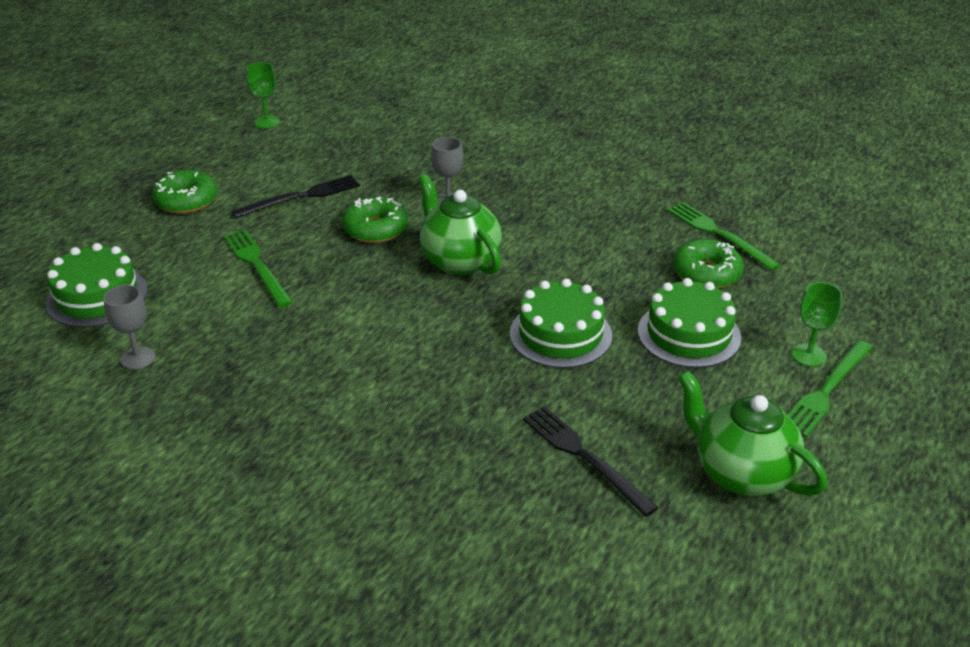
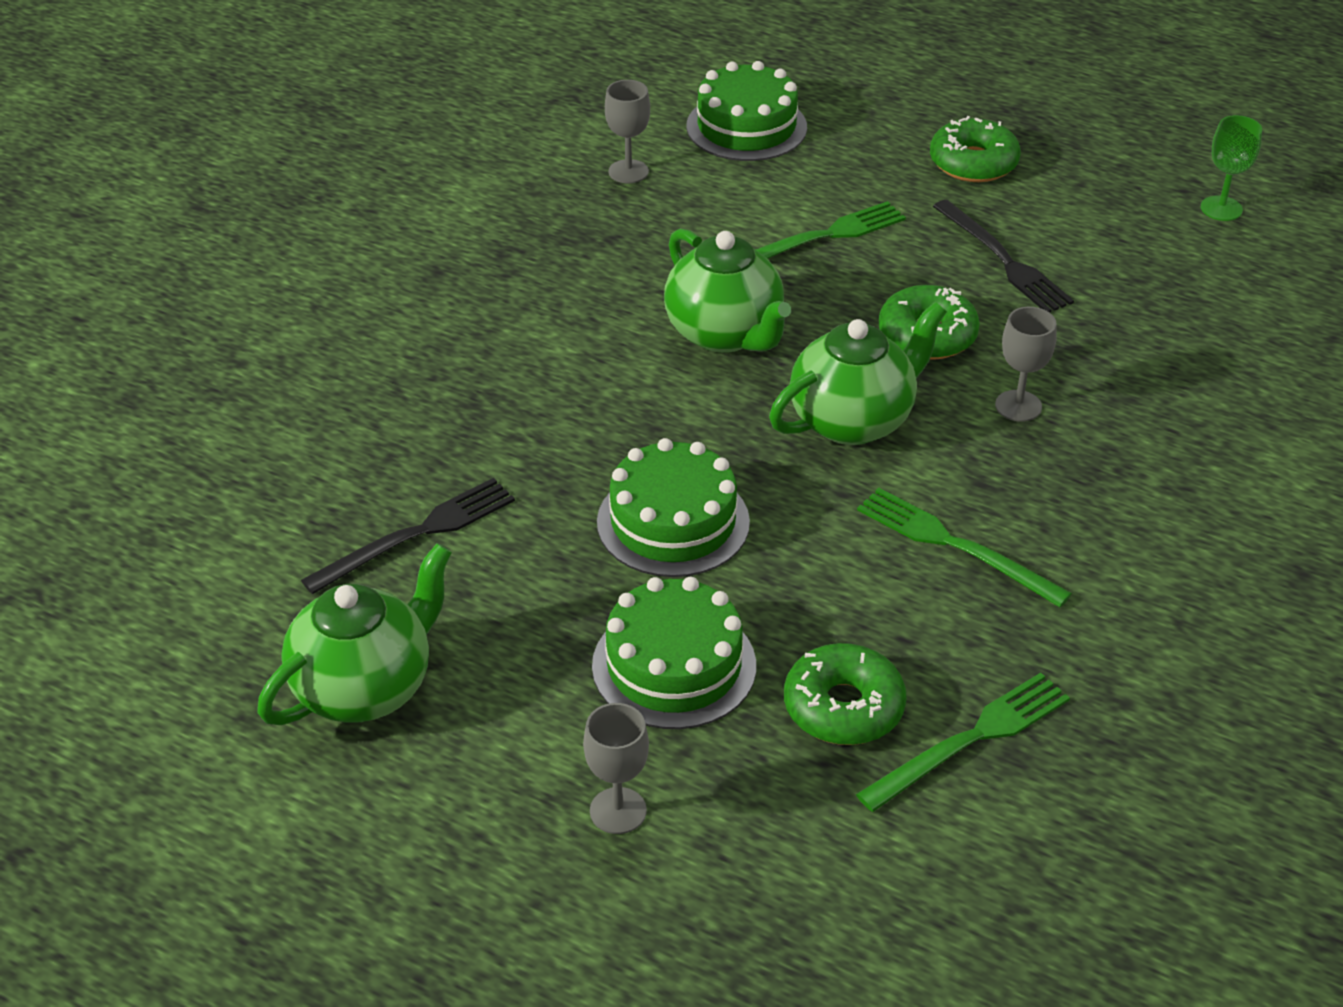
camera: 90 degrees right, 5 degrees up
(363, 310) = (725, 334): none -> green teapot
(809, 355) = (618, 811): green goblet -> grey goblet
(826, 390) = (529, 818): green fork -> green fork (955, 545)

